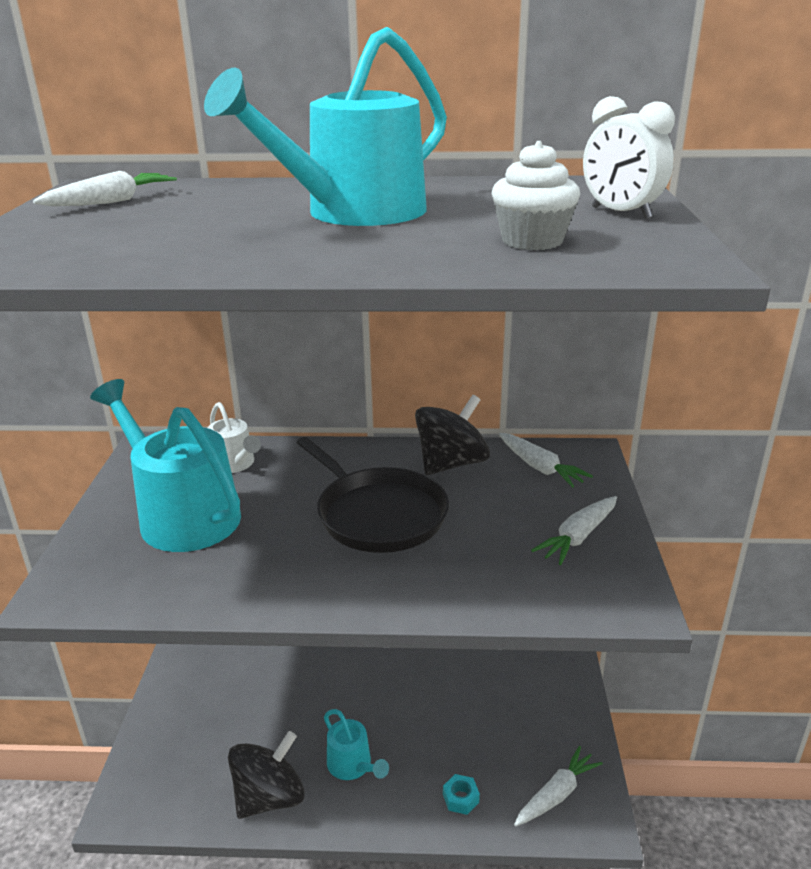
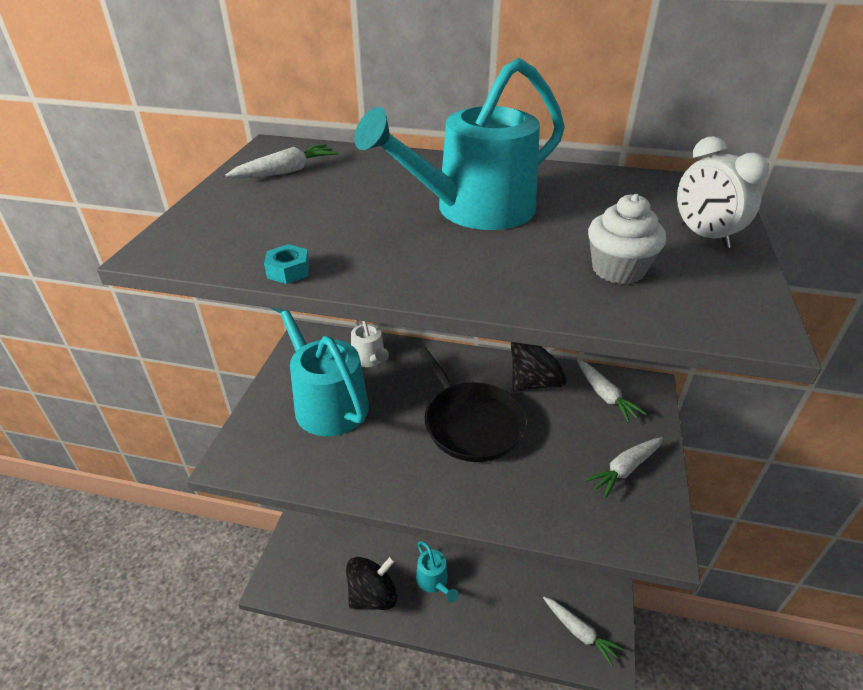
camera: 10 degrees right, 10 degrees up
(460, 798) = (508, 622): turquoise nut -> turquoise nut (288, 271)
(556, 794) = (579, 632): white carrot -> white carrot turned 75 degrees clockwise

